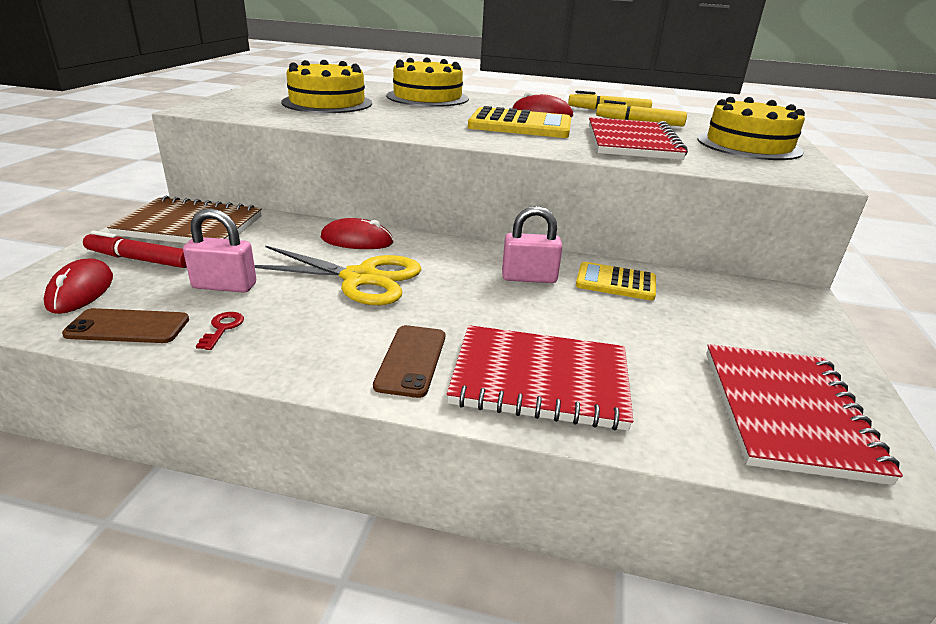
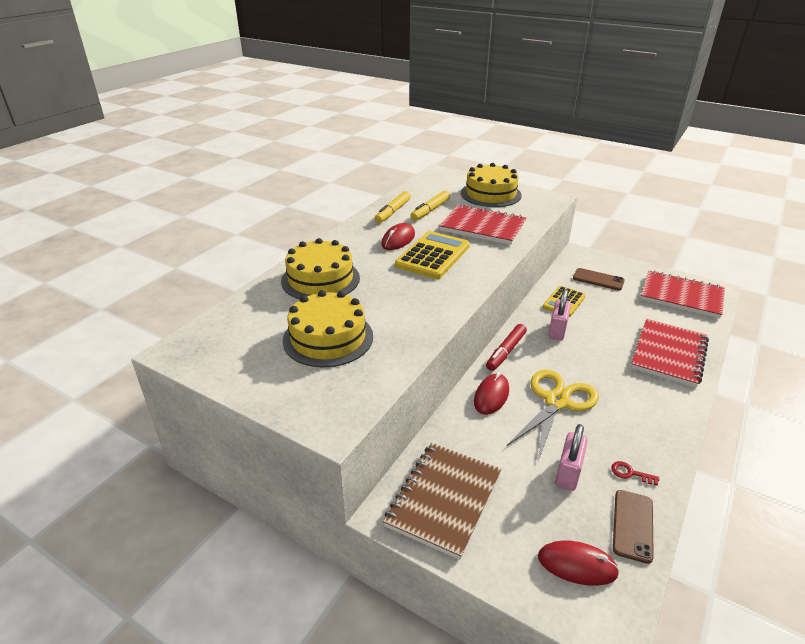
camera: 70 degrees left, 5 degrees up
(140, 260) = (517, 531): red marker -> red marker (506, 351)
(411, 360) = (657, 394): brown phone -> brown phone (598, 279)

